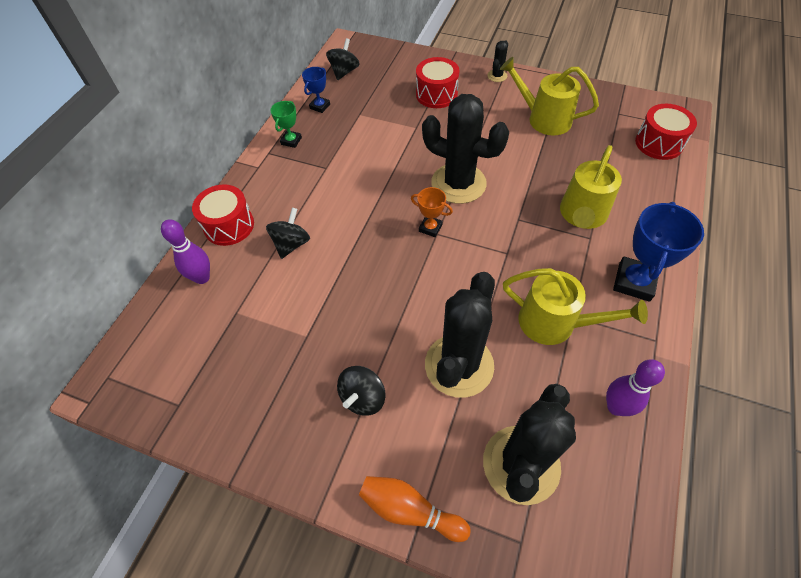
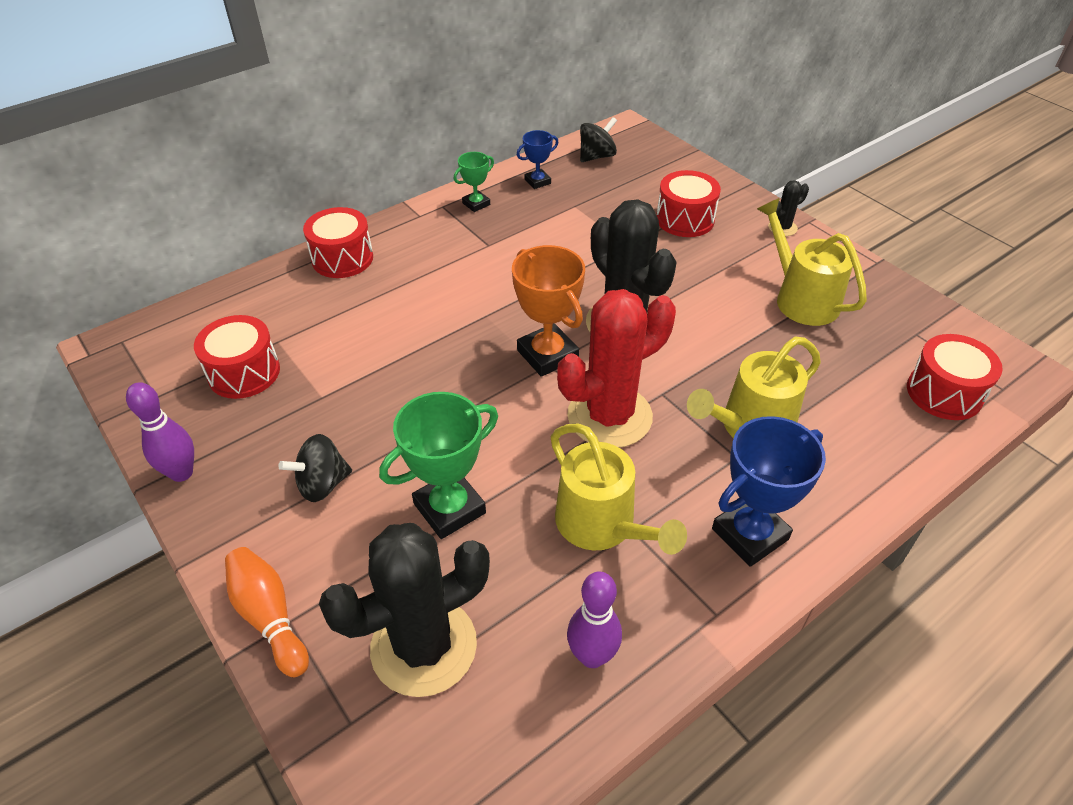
camera: 30 degrees right, 10 degrees down
(202, 277) = (275, 295): purple bowling pin -> purple bowling pin (181, 473)
(232, 349) = (244, 372): none -> red drum
(291, 244) = (386, 303): black spinning top -> none
(430, 228) = (547, 355): orange trophy -> orange trophy, size x1.82
(459, 365) = (449, 508): black cactus -> green trophy
(501, 250) = (609, 416): none -> red cactus

